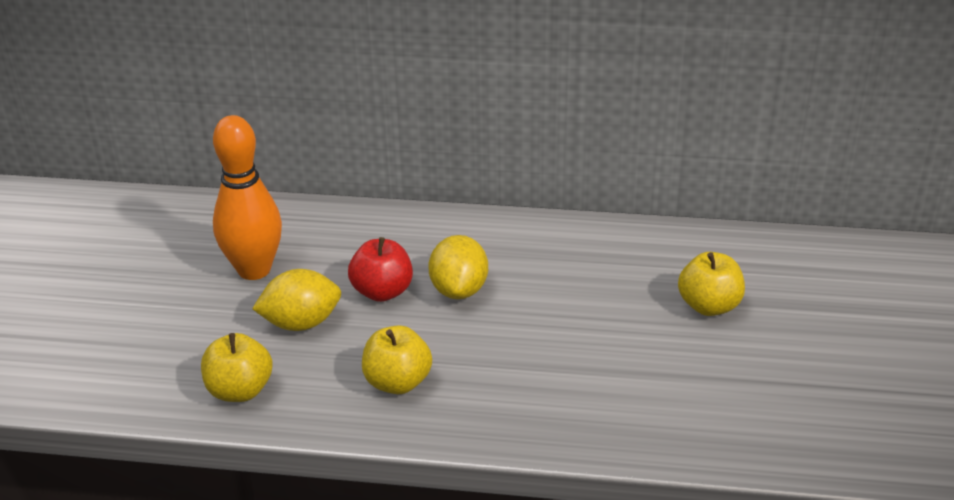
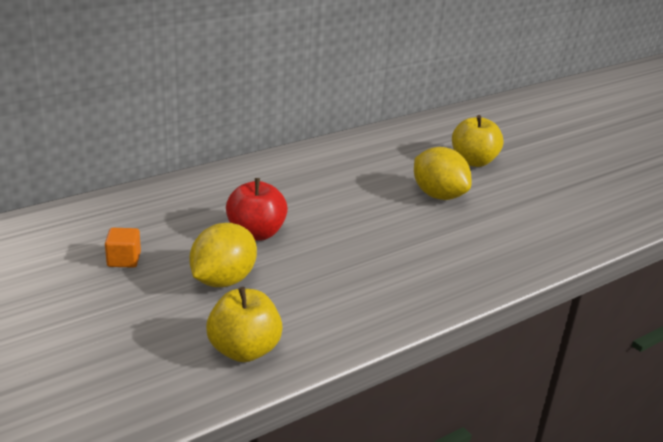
camera: 45 degrees left, 5 degrees down
(254, 270) = (124, 259): orange bowling pin -> orange cube
(397, 382) = (357, 286): yellow apple -> none
(459, 290) = (310, 210): yellow lemon -> yellow lemon (438, 195)

